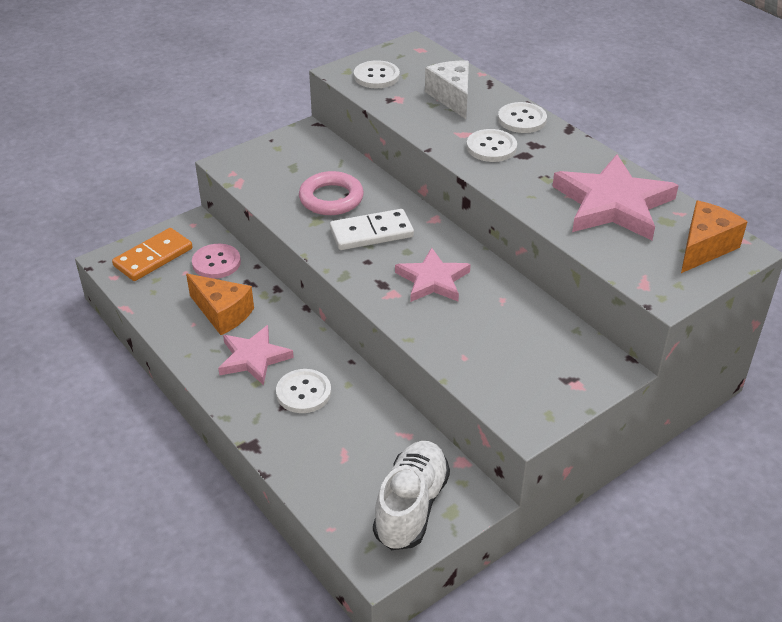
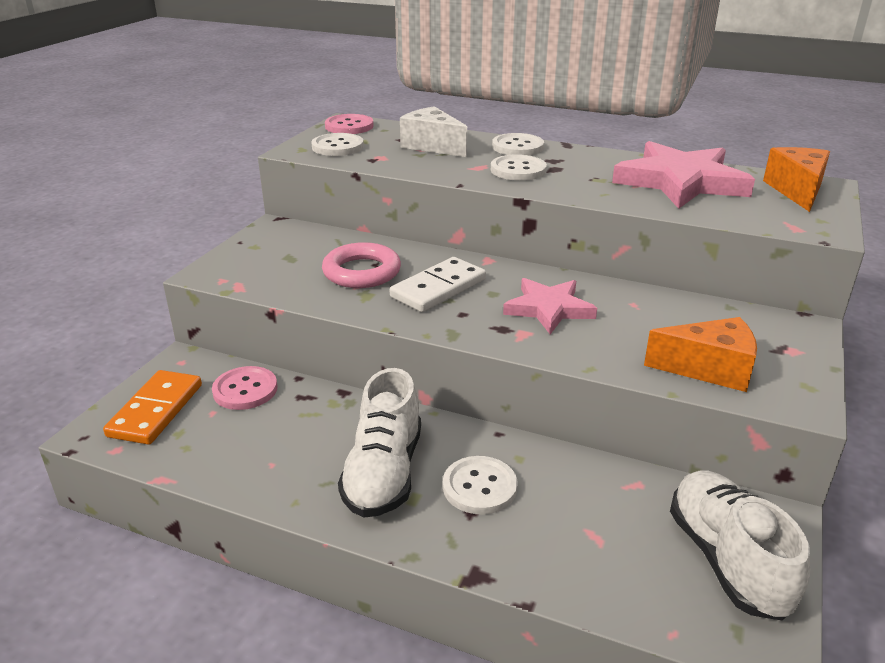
camera: 30 degrees left, 10 degrees down
(222, 313) = (300, 439): orange cheese -> orange cheese (709, 369)
(254, 358) = (384, 473): pink star -> white shoe
(408, 53) = (349, 126): none -> pink button

